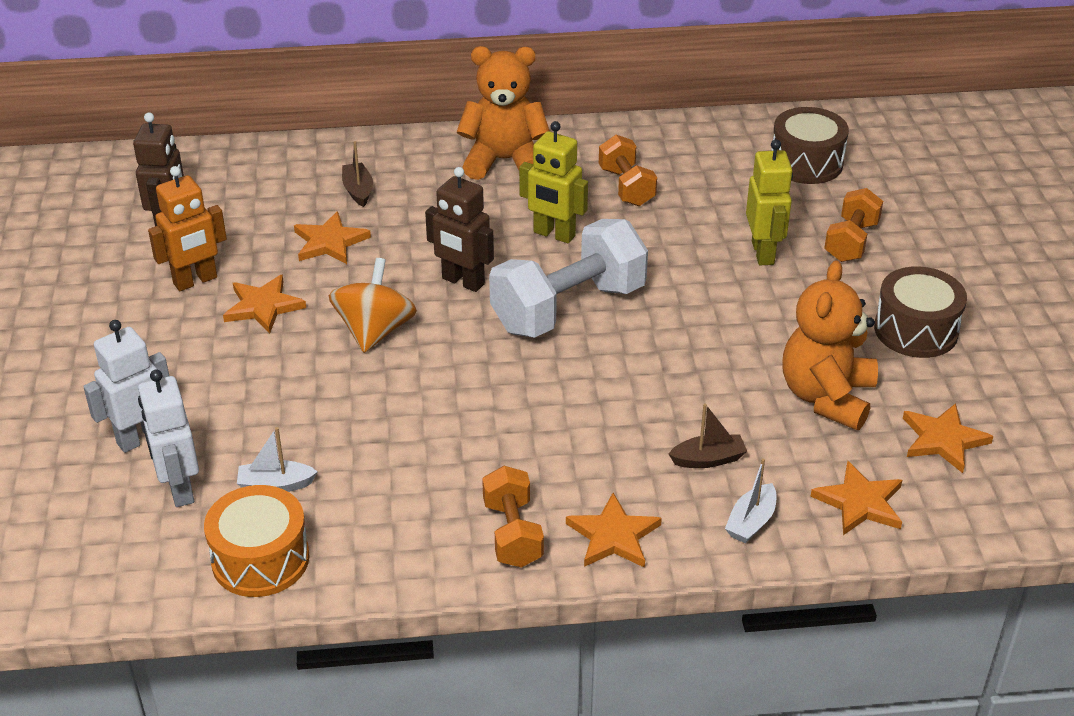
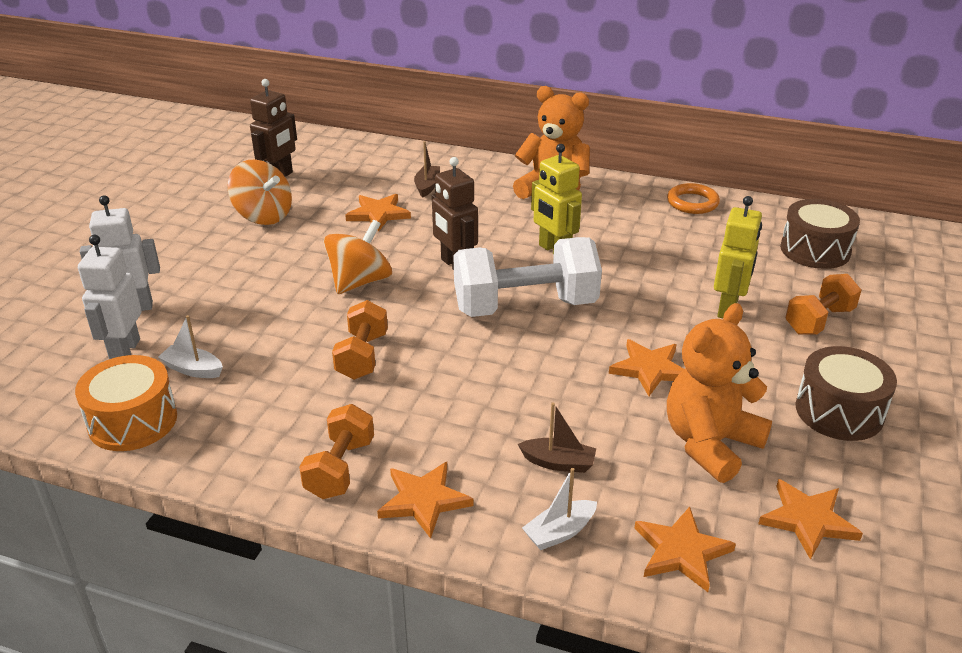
camera: 25 degrees right, 5 degrees down
(195, 281) = (263, 216): orange robot -> orange spinning top
(263, 306) = (294, 244): orange star -> orange star (650, 369)
(626, 187) = (640, 231): orange dumbbell -> orange dumbbell (362, 356)
(657, 137) = (692, 202): none -> orange ring

